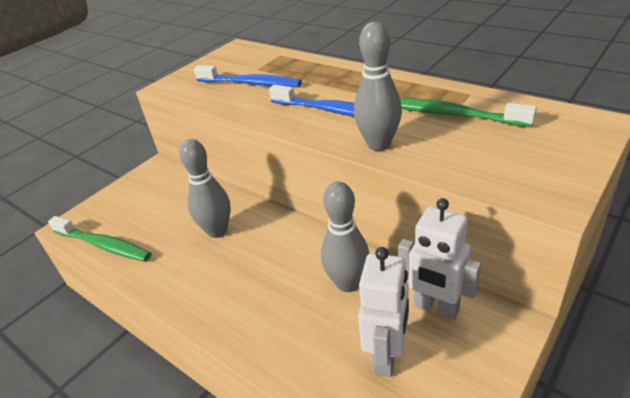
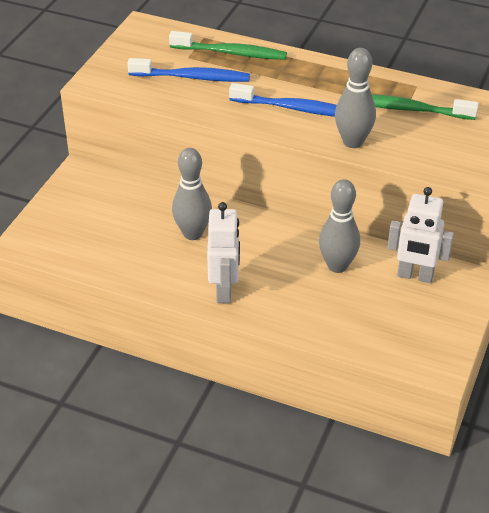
camera: 20 degrees left, 5 degrees up
(104, 245) = (79, 258): green toothbrush -> green toothbrush (231, 53)
(387, 356) = (387, 313): white robot -> white robot (224, 291)

